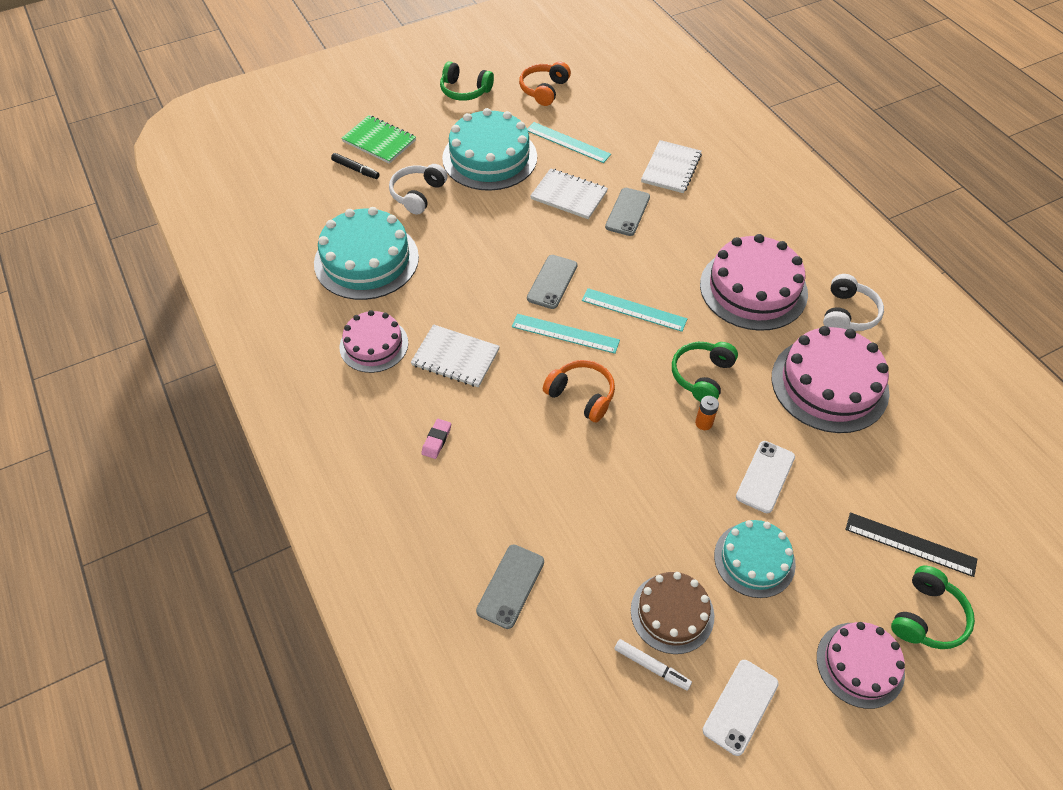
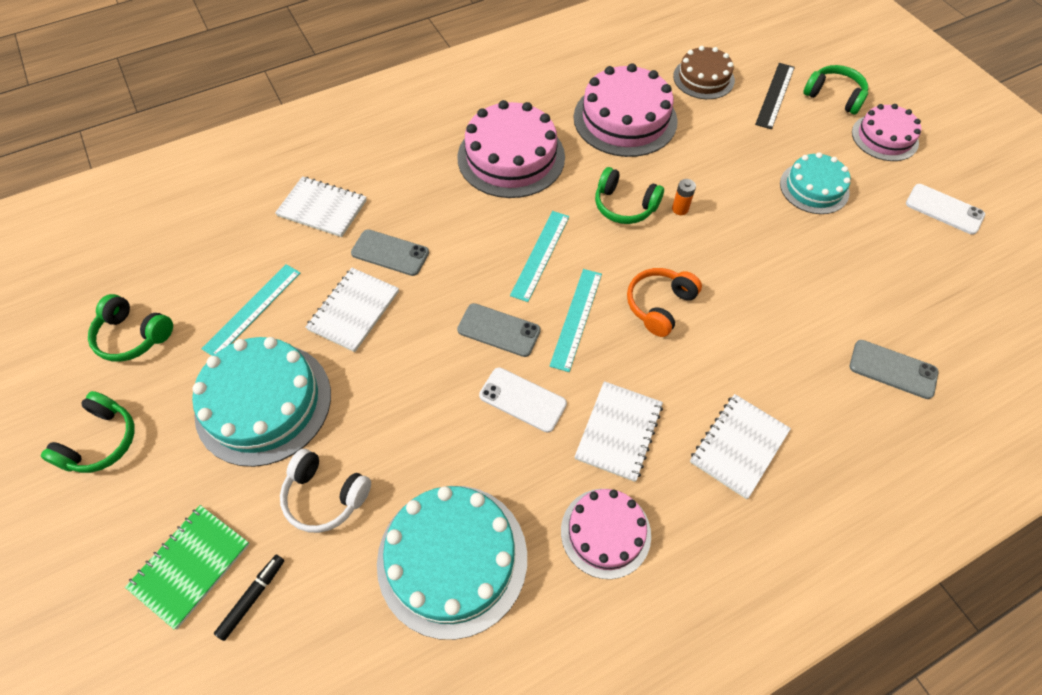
camera: 90 degrees left, 5 degrees up
(436, 440) = (739, 446): pink eraser -> white notebook
(544, 90) = (133, 336): orange headphones -> green headphones
(651, 666) = (932, 263): white marker -> none
(672, 613) = (880, 246): brown cake -> brown cake (703, 78)
(765, 477) = (731, 172): white phone -> white phone (522, 400)
(848, 314) = (542, 96): white headphones -> none

